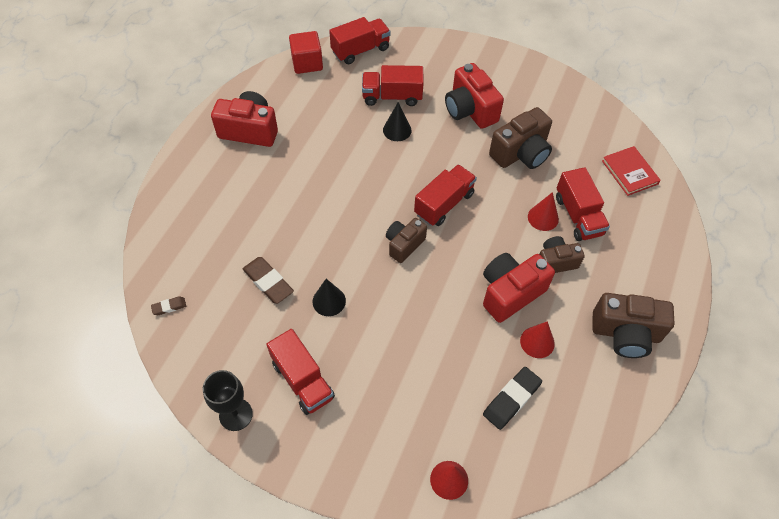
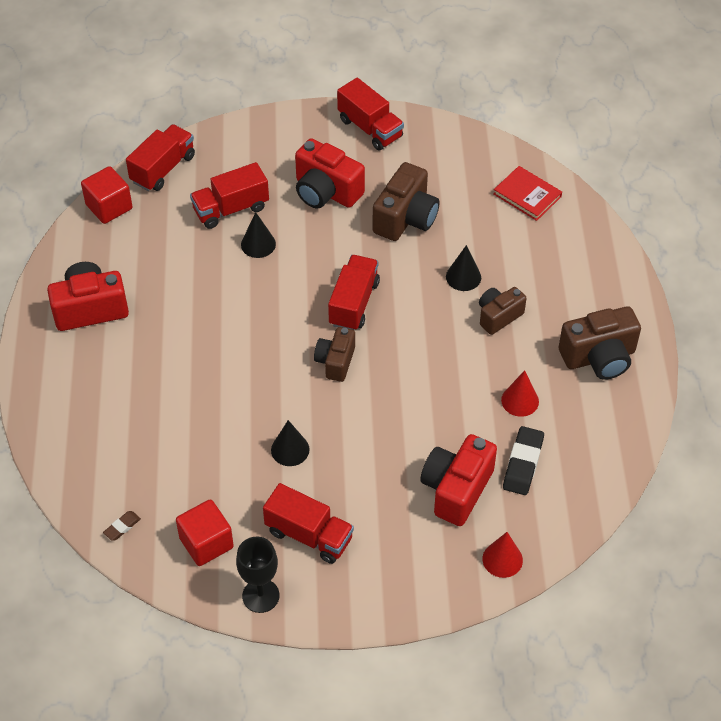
camera: 25 degrees left, 5 degrees down
(221, 349) = (206, 543): none -> red cube
(268, 282) = (214, 458): brown eraser -> none
(510, 293) = (469, 365): red camera -> red camera (456, 489)
(543, 218) = (463, 277): red cone -> black cone
(578, 216) = (497, 261): red truck -> red truck (370, 128)

